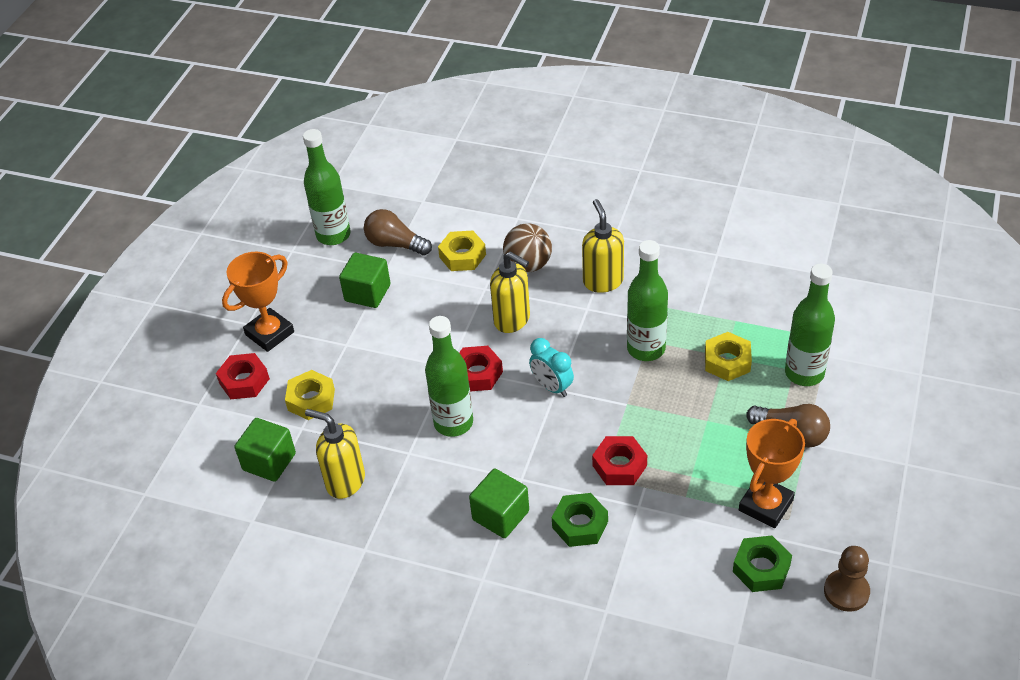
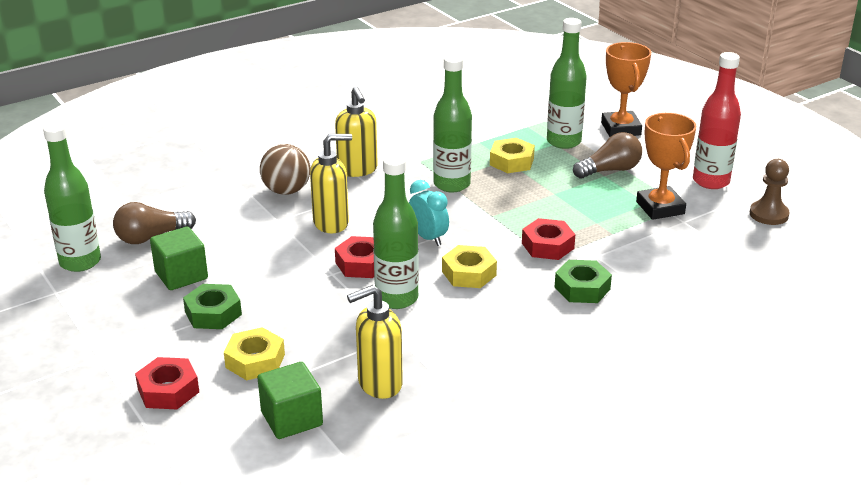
camera: 55 degrees left, 15 degrees down
(270, 333) = (135, 349): orange trophy -> orange trophy (621, 129)
(462, 256) = (223, 213): yellow nut -> yellow nut (469, 273)
(500, 515) = (526, 320): green cube -> none
(552, 387) = (428, 238): turquoise clock -> turquoise clock turned 120 degrees counterclockwise
(603, 281) = (357, 170): yellow soap dispenser -> yellow soap dispenser turned 135 degrees counterclockwise
(761, 568) = (713, 235): green nut -> green nut (213, 313)
(858, 516) = (711, 181): none -> red bottle

